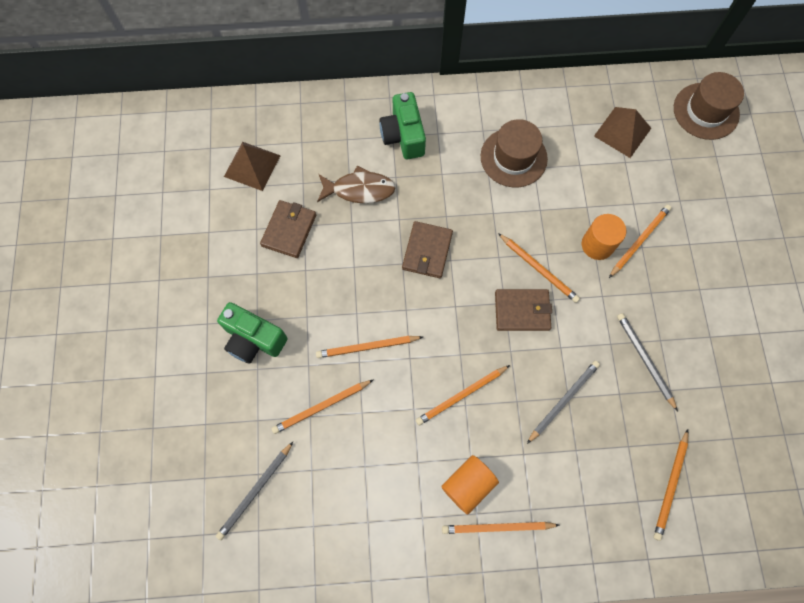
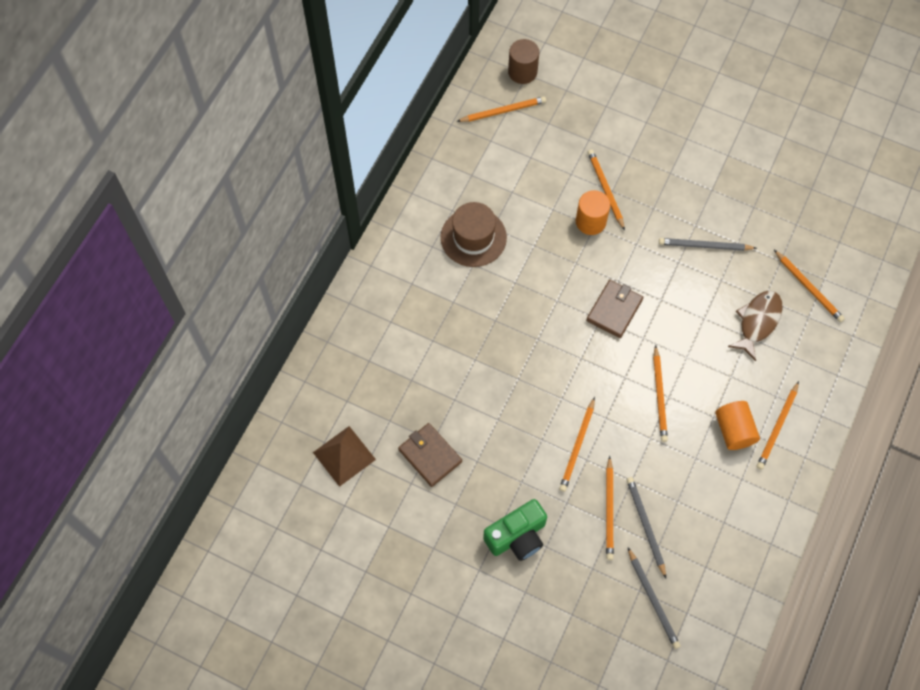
camera: 60 degrees left, 5 degrees down
(359, 189) = (426, 376): brown fish -> brown fish (757, 322)
(403, 136) = (396, 312): green camera -> none
(427, 251) = (518, 353): brown wallet -> none
(539, 269) = (585, 276): orange pencil -> orange pencil (503, 111)
(563, 400) = (704, 323): grey pencil -> grey pencil (645, 526)
(622, 132) = (502, 142): brown pyramid -> none
(706, 111) = (522, 72): brown hat -> brown cylinder

